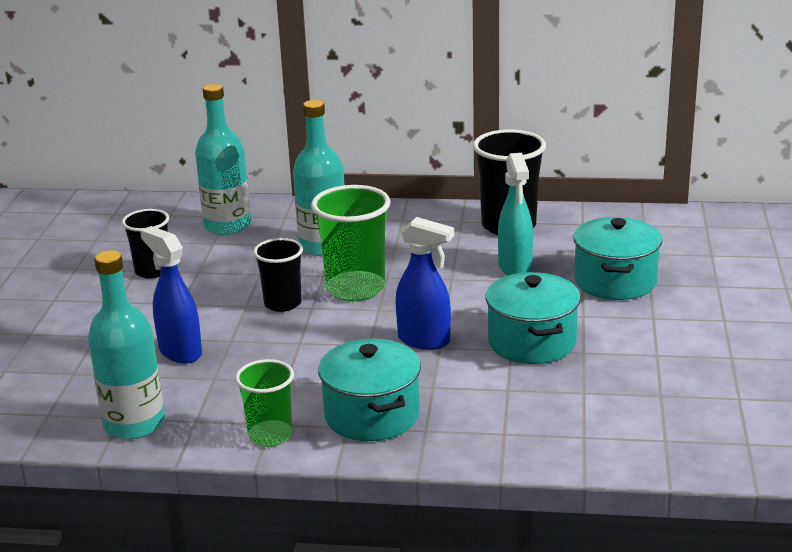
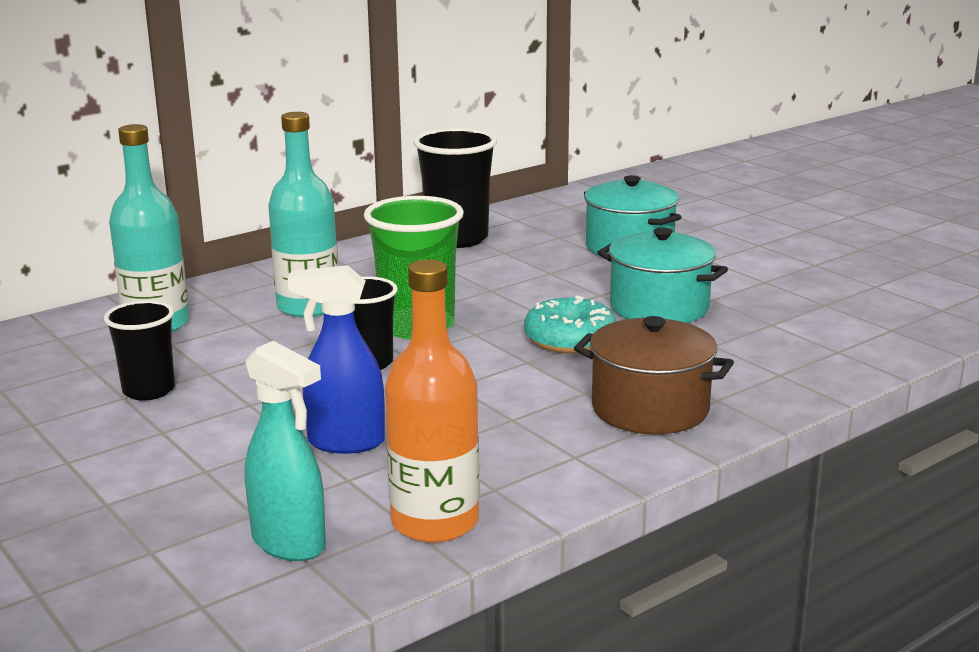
camera: 45 degrees left, 5 degrees down
(134, 424) = (435, 522): turquoise bottle -> orange bottle
(270, 435) = (596, 465): green cup -> none
(372, 415) = (650, 409): turquoise pot -> brown pot
(424, 341) = (570, 339): blue spray bottle -> turquoise donut
(515, 268) = (529, 264): turquoise spray bottle -> turquoise spray bottle (289, 544)

